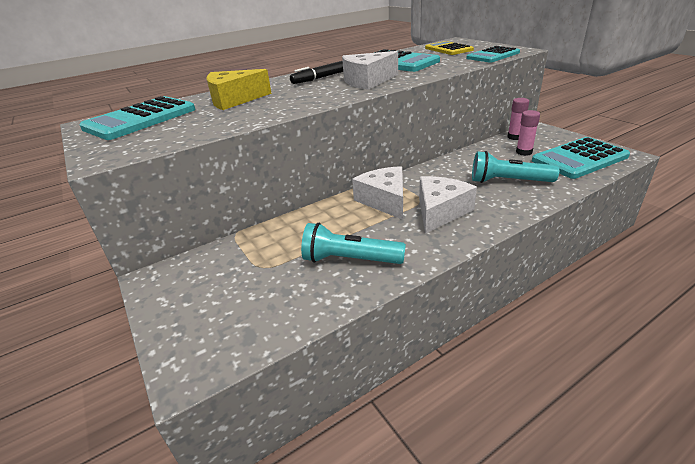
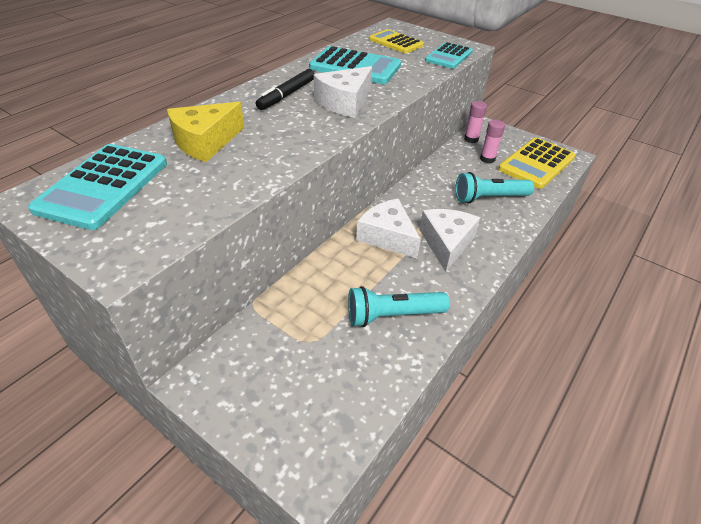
camera: 25 degrees left, 10 degrees up
(579, 159) = (536, 163): turquoise calculator -> yellow calculator

